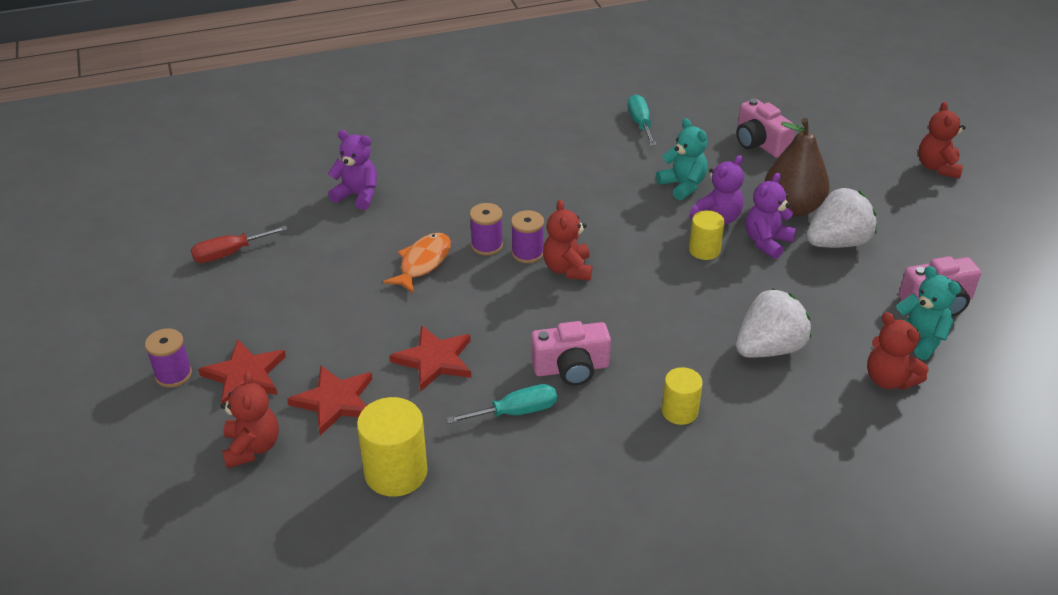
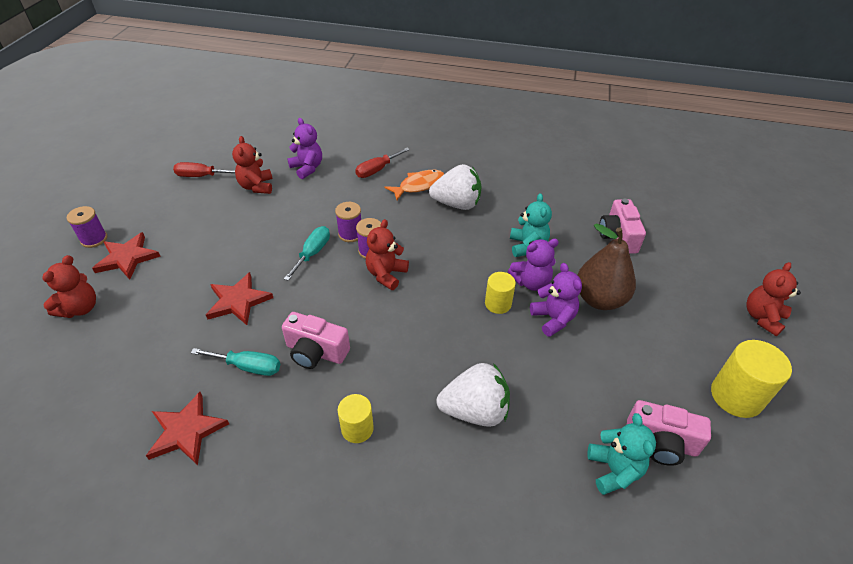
camera: 30 degrees right, 5 degrees up
(335, 401) = (154, 300): red star -> red star (186, 431)
(396, 472) = (134, 371): yellow cylinder -> yellow cylinder (736, 396)
(423, 263) = (300, 229): orange fish -> orange fish (419, 185)
(445, 167) = (377, 170): none -> red screwdriver
(640, 123) = (538, 188): turquoise screwdriver -> turquoise screwdriver (312, 253)
(766, 242) = (553, 319): purple teddy bear -> purple teddy bear turned 90 degrees clockwise
(837, 242) = (613, 345): white strawberry -> white strawberry (457, 204)
(889, 379) = (553, 495): red teddy bear -> red teddy bear (256, 186)

